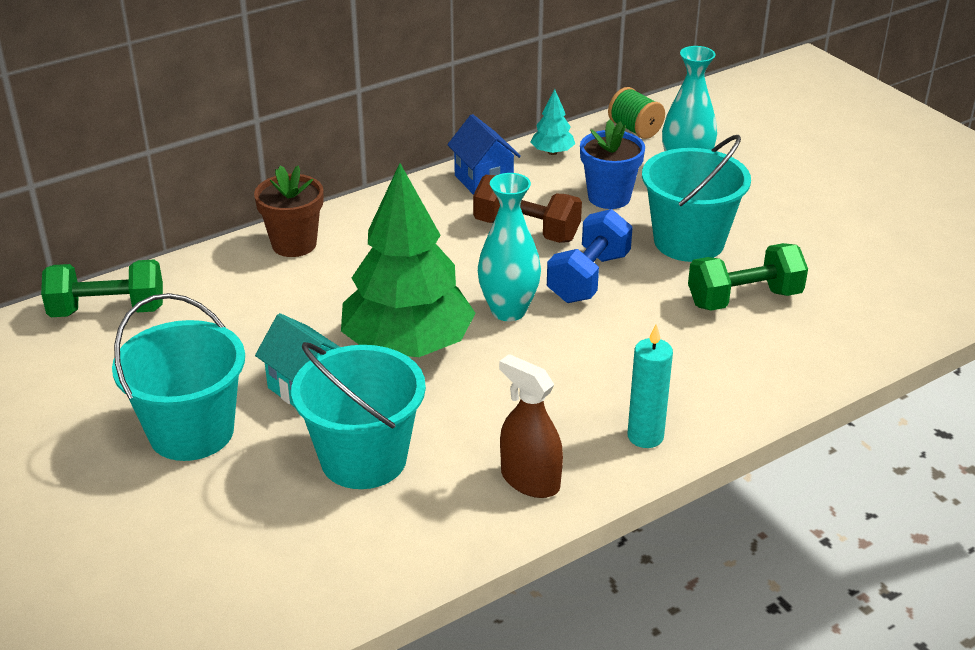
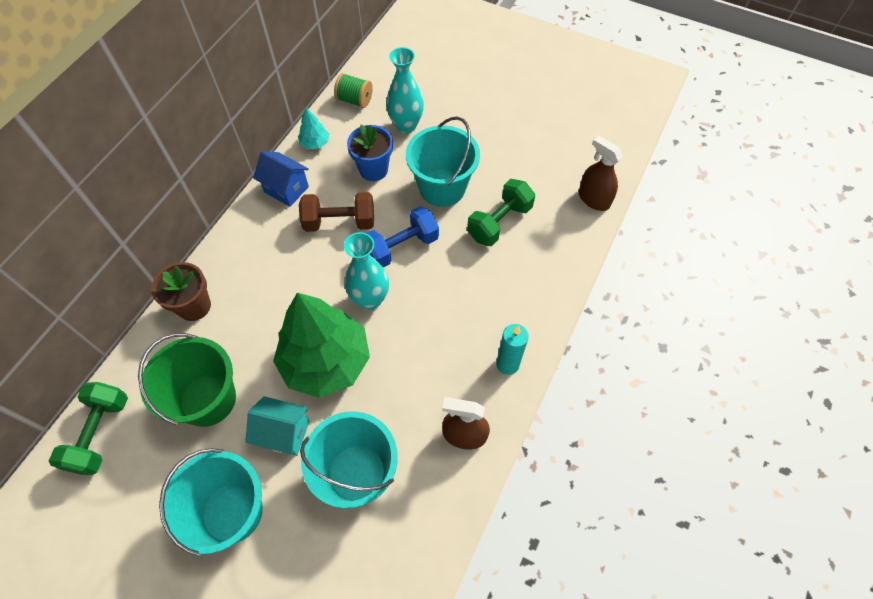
camera: 30 degrees left, 25 degrees up
(108, 311) = (100, 434): green dumbbell -> green dumbbell turned 45 degrees counterclockwise
(244, 327) = (208, 399): none -> green bucket
(588, 278) = (401, 247): blue dumbbell -> blue dumbbell turned 60 degrees clockwise
(907, 322) = (593, 199): none -> brown spray bottle

